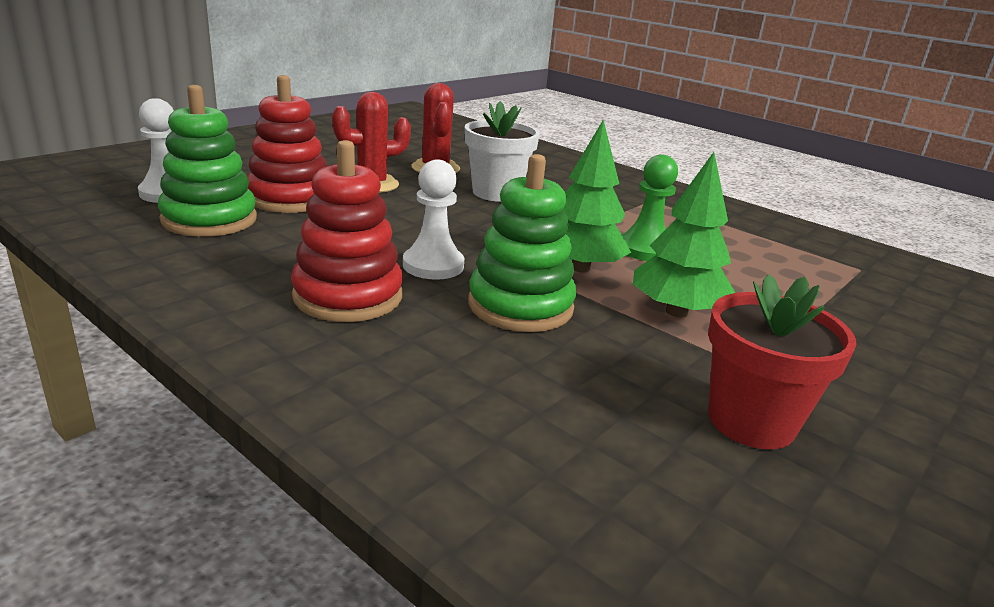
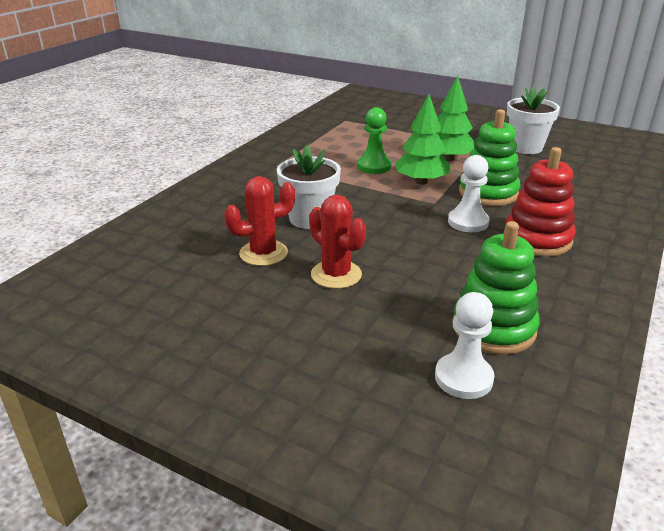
camera: 100 degrees left, 5 degrees up
(290, 198) = (409, 305): red stacking toy -> none
(751, 421) = (525, 147): red flower pot -> white flower pot

